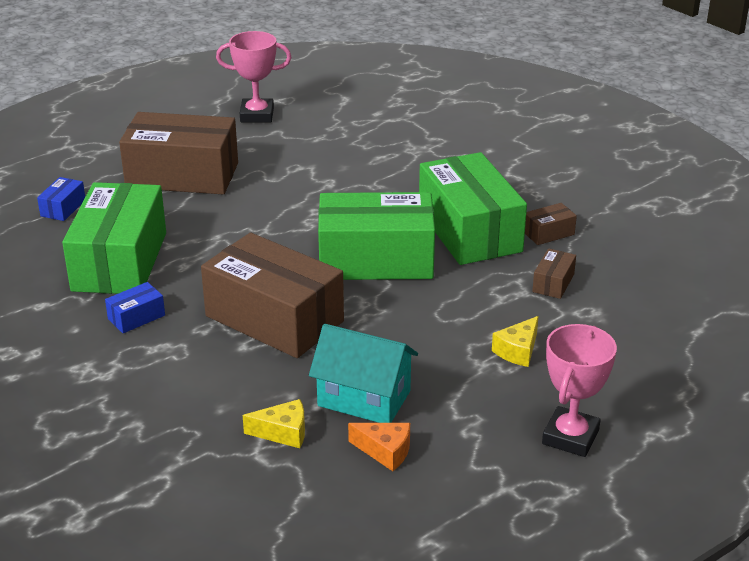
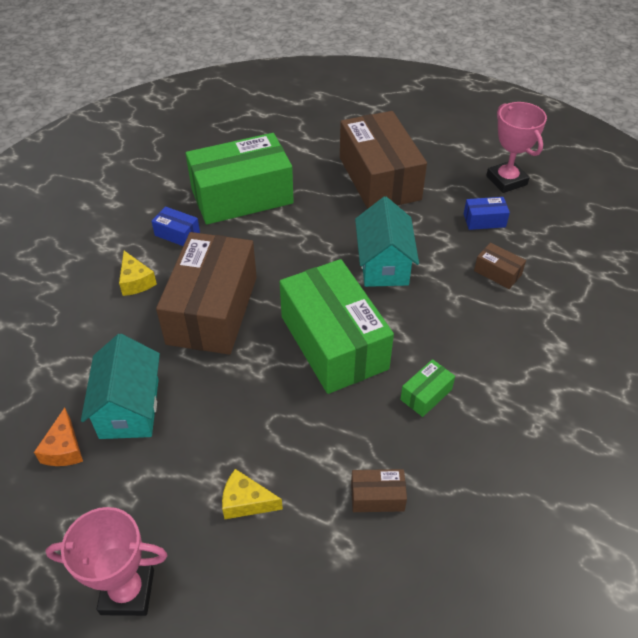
camera: 65 degrees right, 15 degrees up
(63, 208) = (292, 141): blue box -> blue box (484, 220)
(283, 432) = (68, 373): yellow cheese -> yellow cheese (136, 281)
(303, 207) = (383, 264): none -> turquoise house
(469, 231) = (426, 394): green box -> green box, size x0.41
(548, 233) = (467, 463): brown box -> brown box (497, 273)

